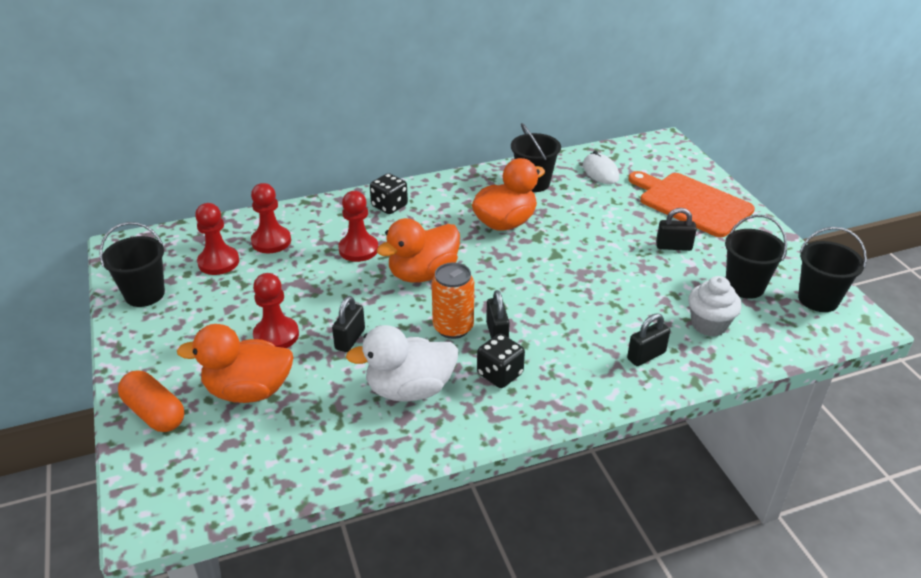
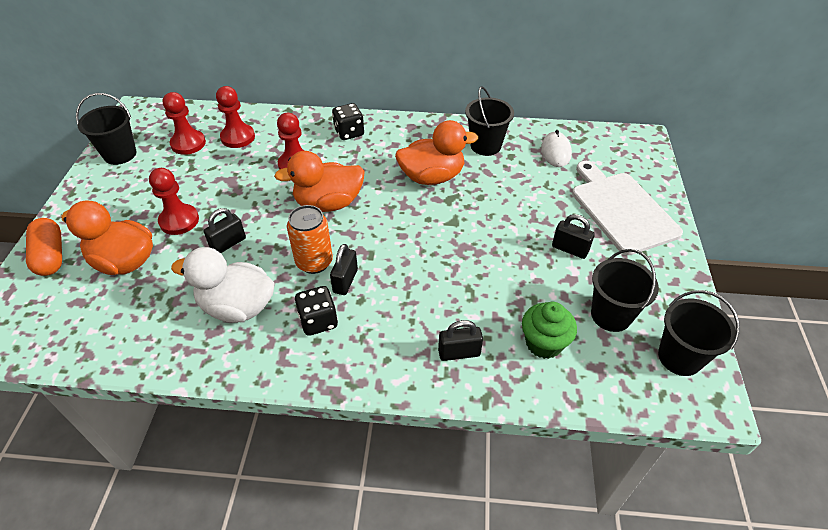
camera: 25 degrees right, 10 degrees up
(691, 203) = (621, 209): orange cutting board -> white cutting board
(709, 325) = (544, 343): white cupcake -> green cupcake

